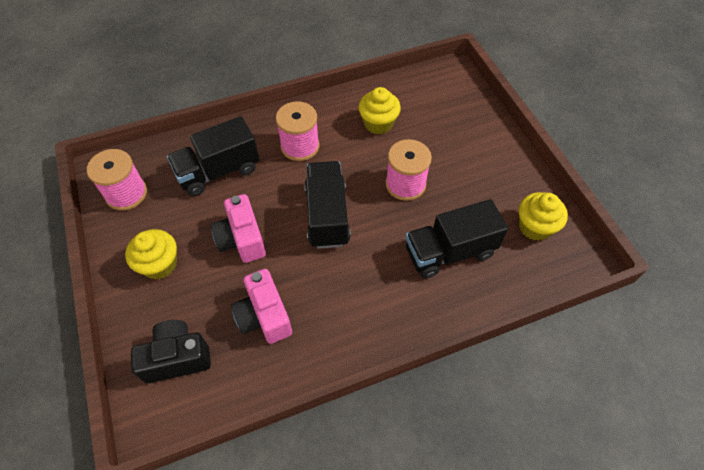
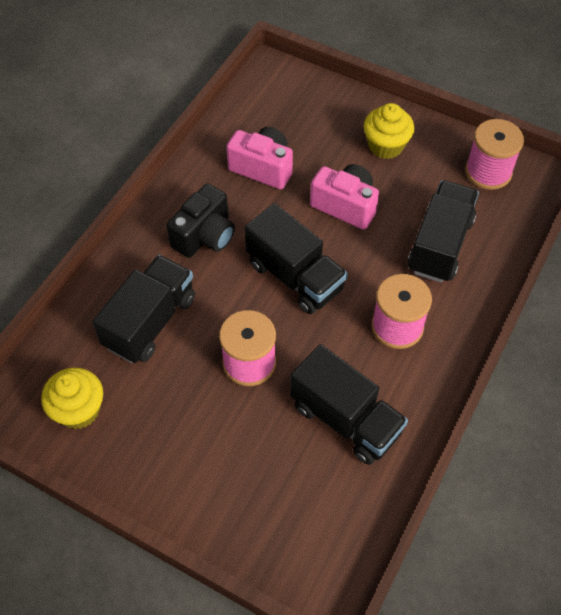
camera: 140 degrees right, 0 degrees up
(177, 358) = (295, 106): black camera -> black camera (205, 236)
(378, 123) = (345, 419): yellow cupcake -> black truck

